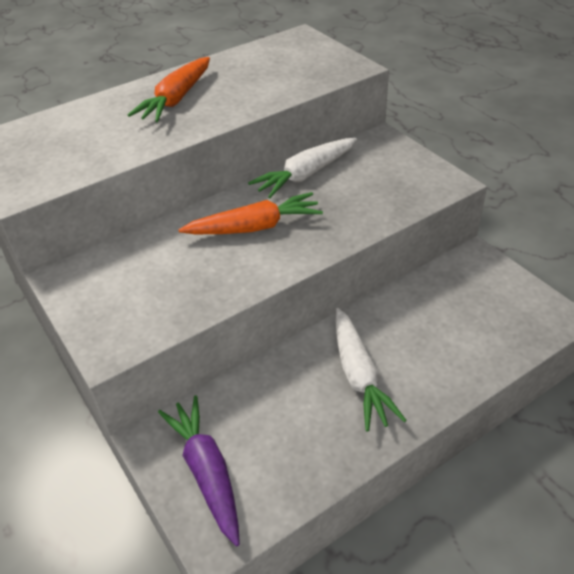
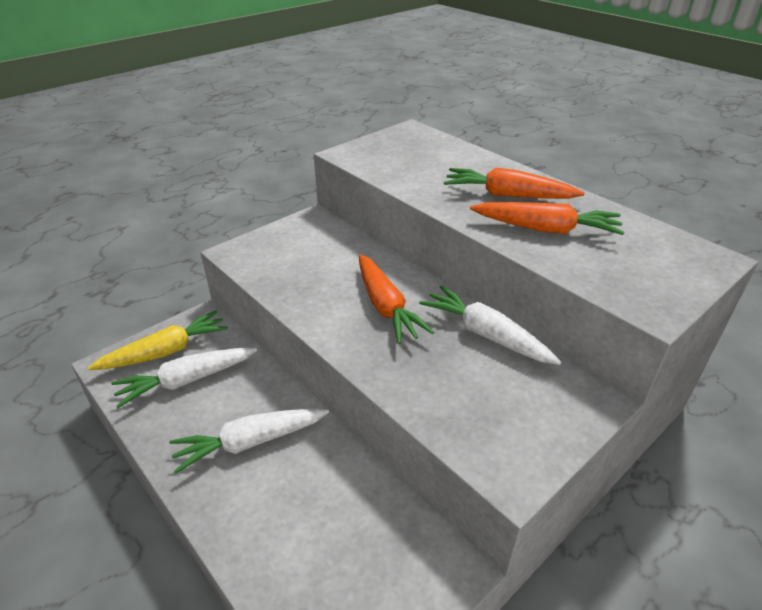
camera: 80 degrees right, 5 degrees down
(207, 472) = (166, 351): purple carrot -> yellow carrot
(241, 89) = (546, 229): none -> orange carrot
(264, 441) = (186, 381): none -> white carrot

